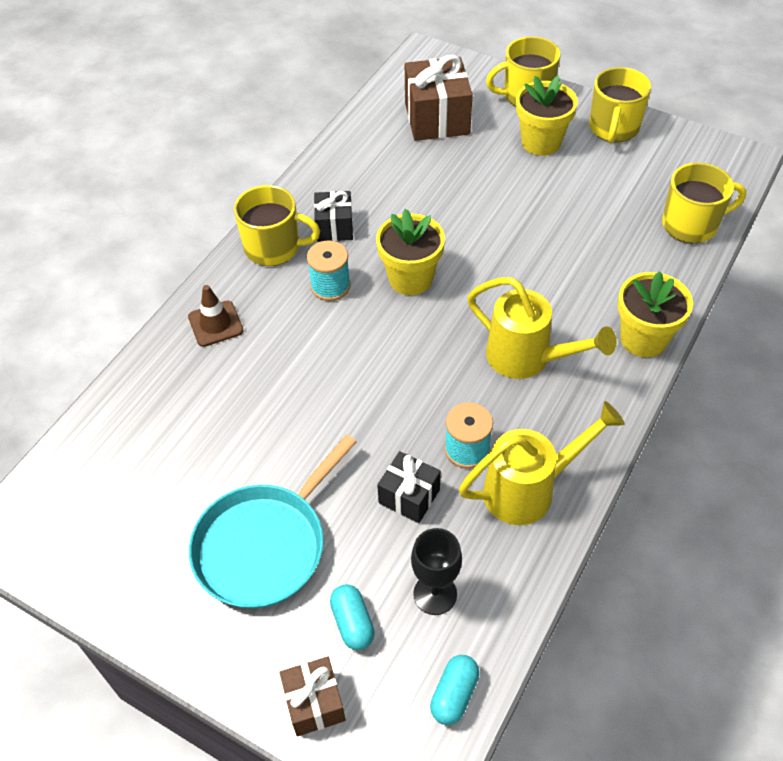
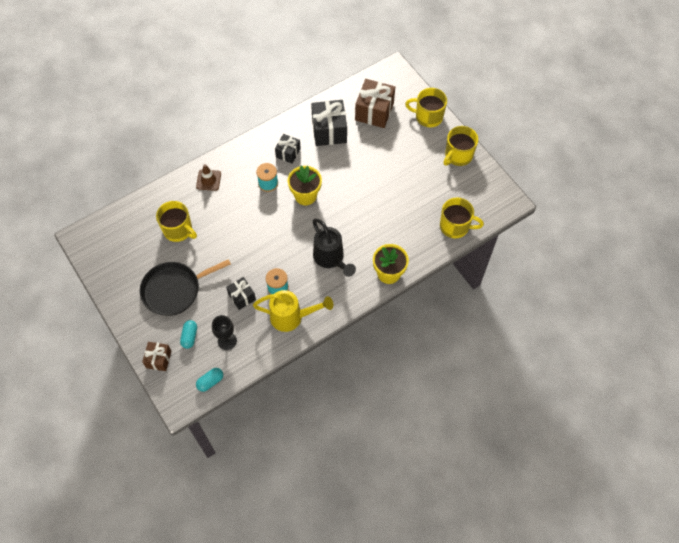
camera: 25 degrees right, 10 degrees up
(265, 545) = (174, 290): turquoise pan -> black pan
(274, 247) = (255, 152): yellow mug -> yellow mug (178, 230)
(383, 170) = (329, 131): none -> black gift
(528, 359) = (331, 259): yellow watering can -> black watering can
(541, 142) = (416, 148): yellow flower pot -> none

